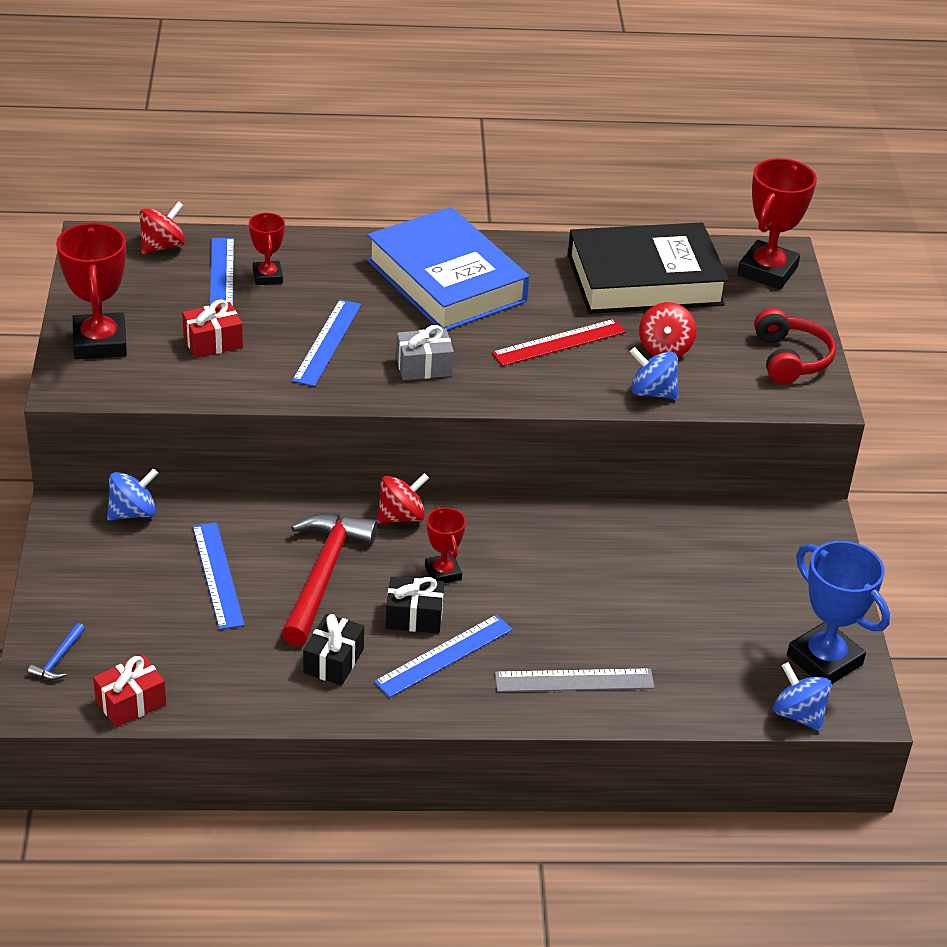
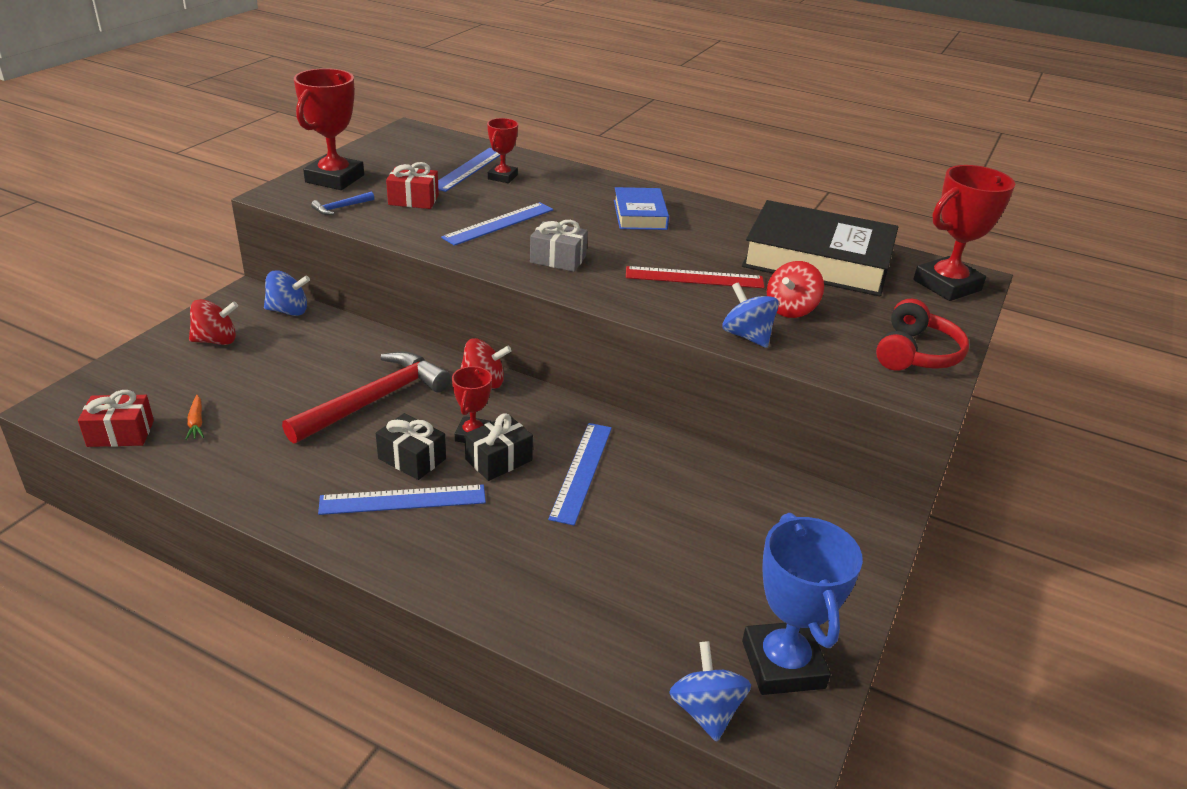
camera: 30 degrees right, 5 degrees down
(58, 659) = (113, 383): blue hammer -> blue hammer (341, 208)
(162, 246) = (450, 144): red spinning top -> red spinning top (216, 340)
(187, 663) = (196, 422): none -> orange carrot
(217, 575) = (296, 371): blue ruler -> blue ruler (581, 471)
(333, 661) = (307, 466): black gift -> black gift (498, 460)
(446, 280) = (640, 215): blue book -> blue book, size x0.51
(574, 680) = (498, 571): grey ruler -> none

